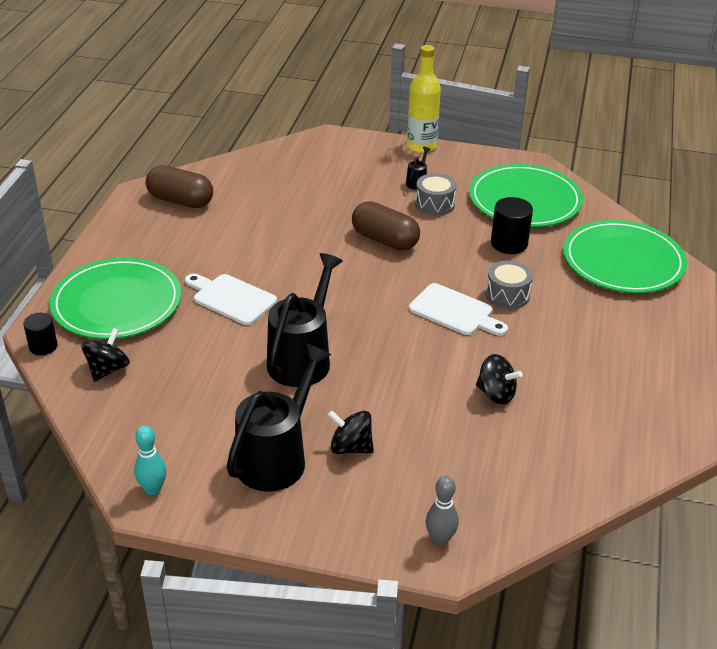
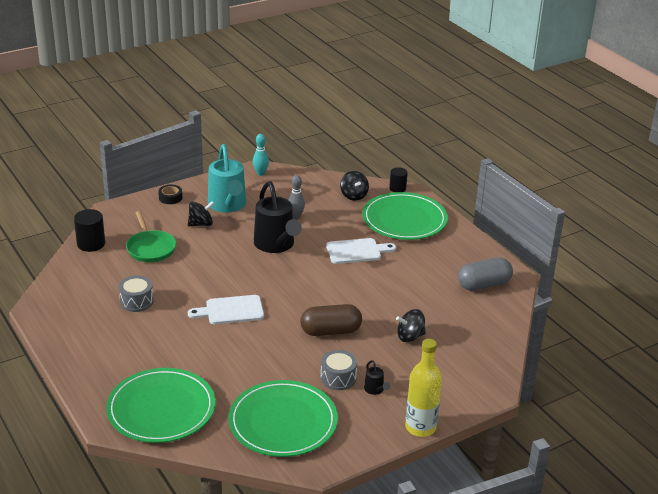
camera: 135 degrees right, 5 degrees down
(180, 201) = (484, 285): brown capsule -> grey capsule
(277, 456) = (228, 206): black watering can -> turquoise watering can
(335, 527) = (170, 198): none -> black tape
(440, 539) = (121, 214): grey bowling pin -> grey bowling pin (296, 216)
(458, 448) = (150, 248): none -> green pan
(496, 394) = (158, 280): black spinning top -> black spinning top (410, 336)
(507, 295) = (212, 338): grey drum -> grey drum (136, 301)
(509, 243) = (252, 376): black cylinder -> black cylinder (91, 244)

